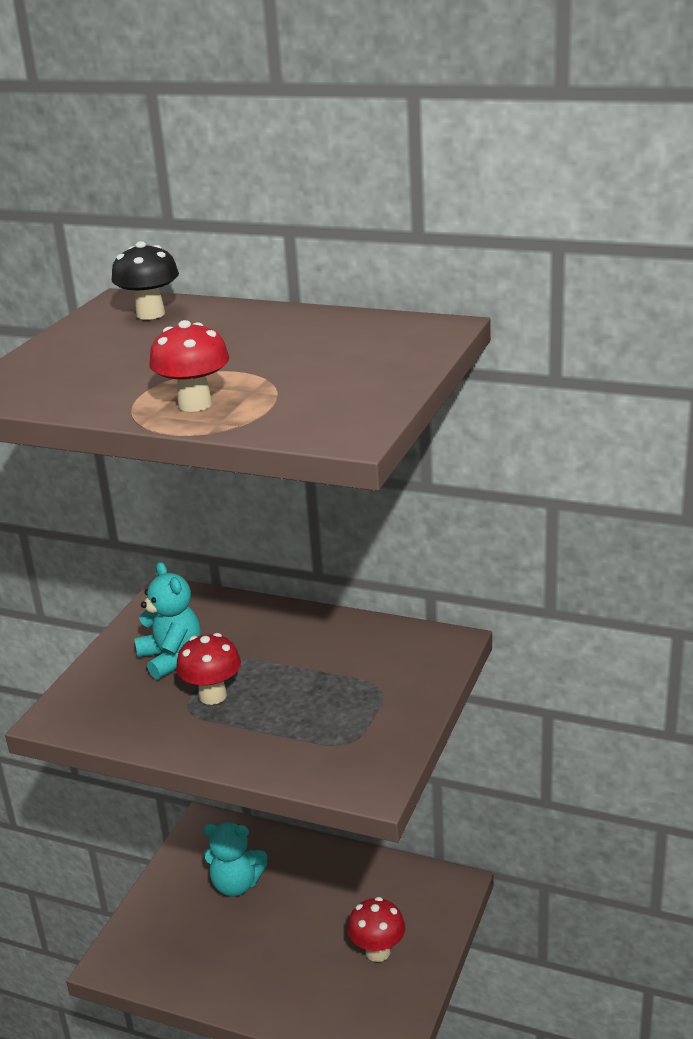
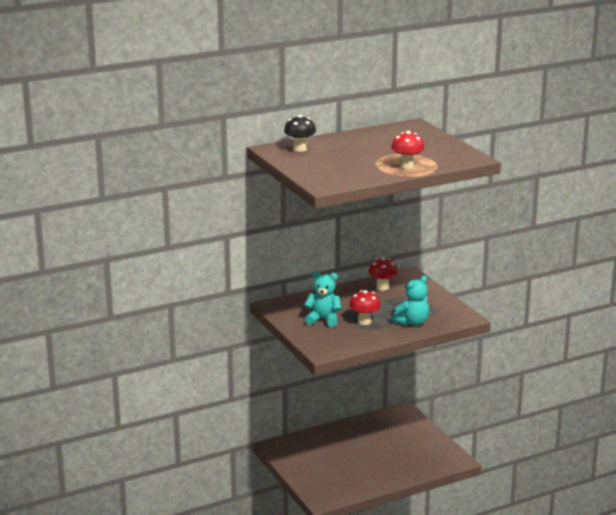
camera: 50 degrees left, 5 degrees down
(236, 884) = (325, 454): turquoise teddy bear -> turquoise teddy bear (412, 322)
(378, 952) = (411, 442): red mushroom -> red mushroom (382, 287)

